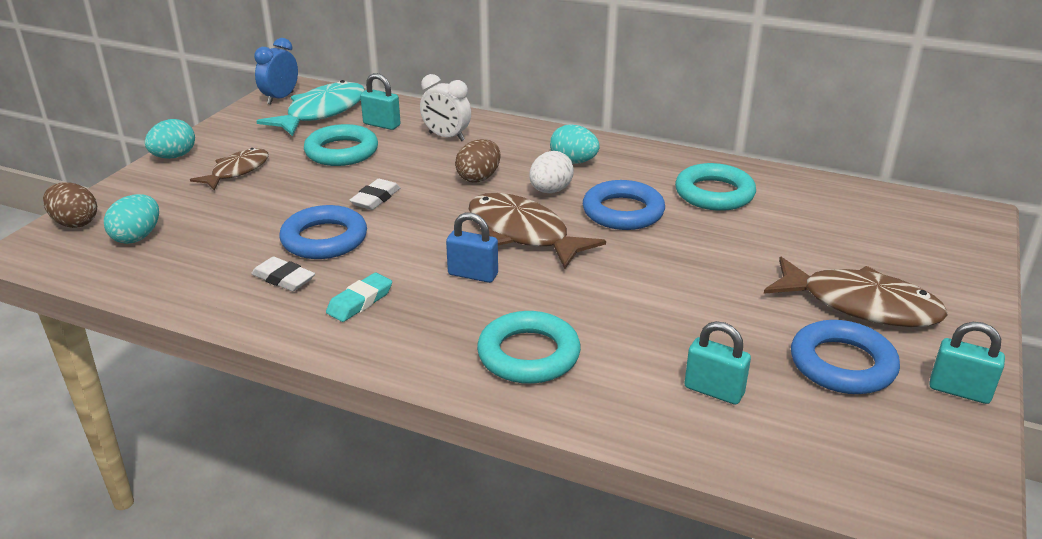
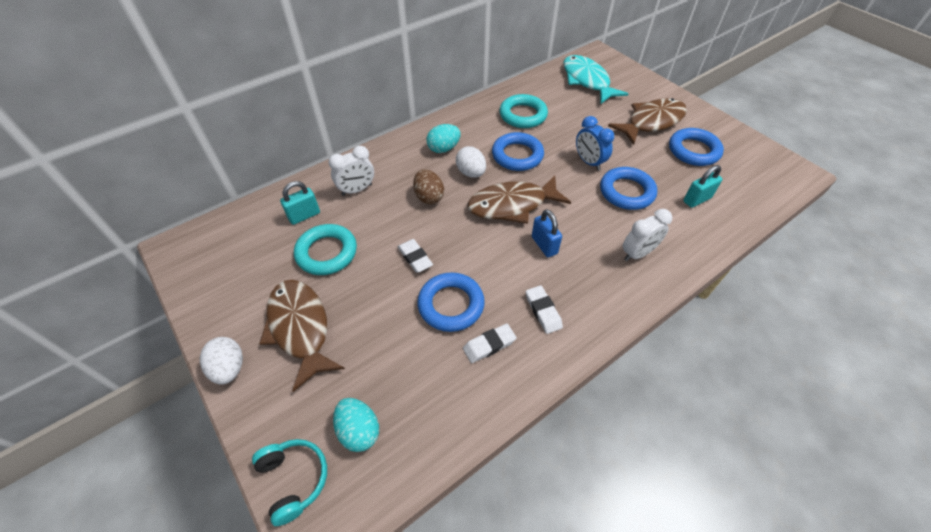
camera: 60 degrees left, 20 degrees up
(75, 223) = (294, 479): brown egg -> turquoise headphones
(174, 156) = (229, 368): turquoise egg -> white egg
(237, 171) = (300, 328): brown fish -> brown fish, size x1.60
(280, 98) = (189, 260): blue clock -> blue clock (589, 162)
(322, 112) = (246, 242): turquoise fish -> turquoise fish (587, 81)
(360, 301) = (543, 311): turquoise eraser -> white eraser
(473, 275) = (544, 245): blue padlock -> blue padlock turned 75 degrees counterclockwise
(528, 354) = (637, 253): turquoise ring -> white clock
(652, 317) = (626, 192): none -> blue ring
(959, 391) = (725, 129): turquoise padlock -> none

